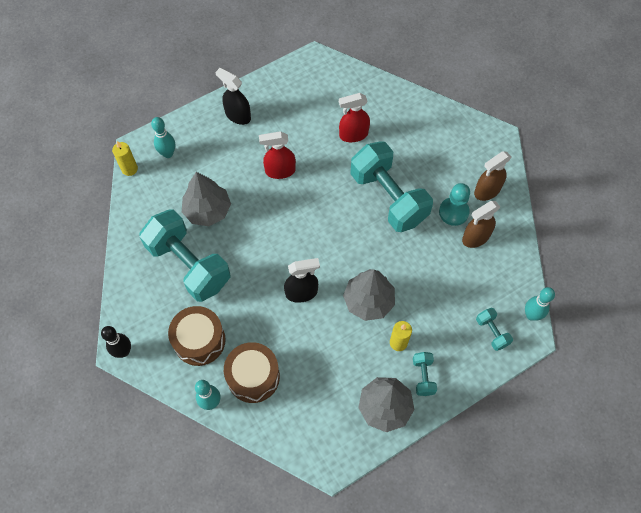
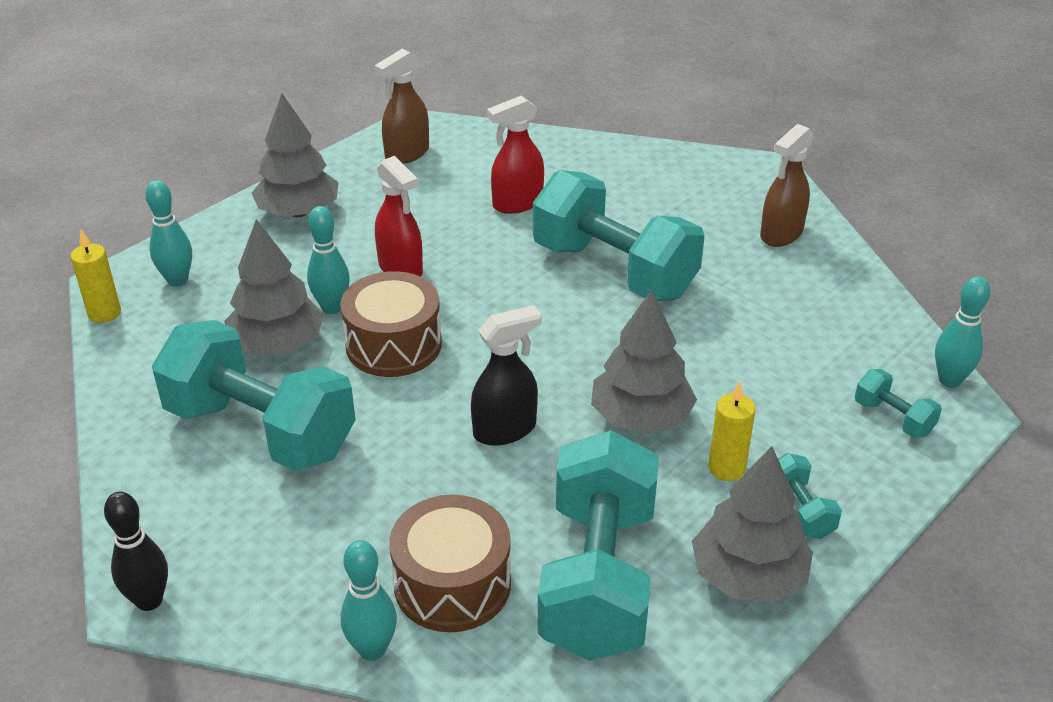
camera: 15 degrees left, 25 degrees down
(199, 340) = (316, 547): brown drum -> brown drum (393, 344)
(237, 115) = (298, 212): black spray bottle -> grey tree
(239, 191) = (332, 307): none -> turquoise bowling pin
(280, 171) = (401, 269): red spray bottle -> red spray bottle turned 105 degrees counterclockwise
(317, 390) = (598, 579): none -> turquoise dumbbell
(453, 212) = (738, 269): turquoise pawn -> none
(475, 237) = (793, 295): brown spray bottle -> brown spray bottle (406, 154)

